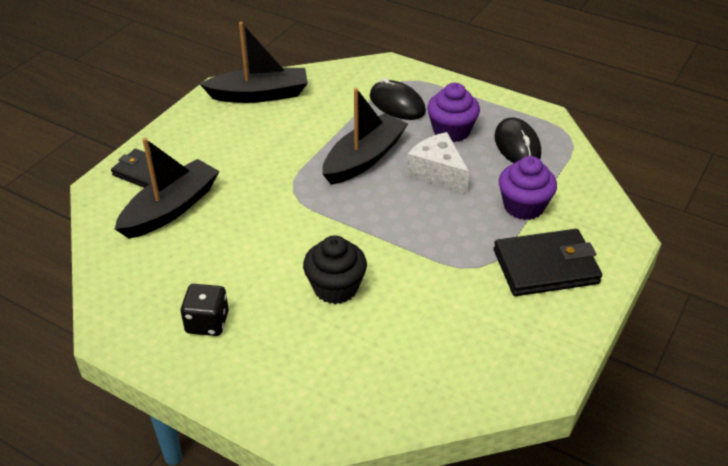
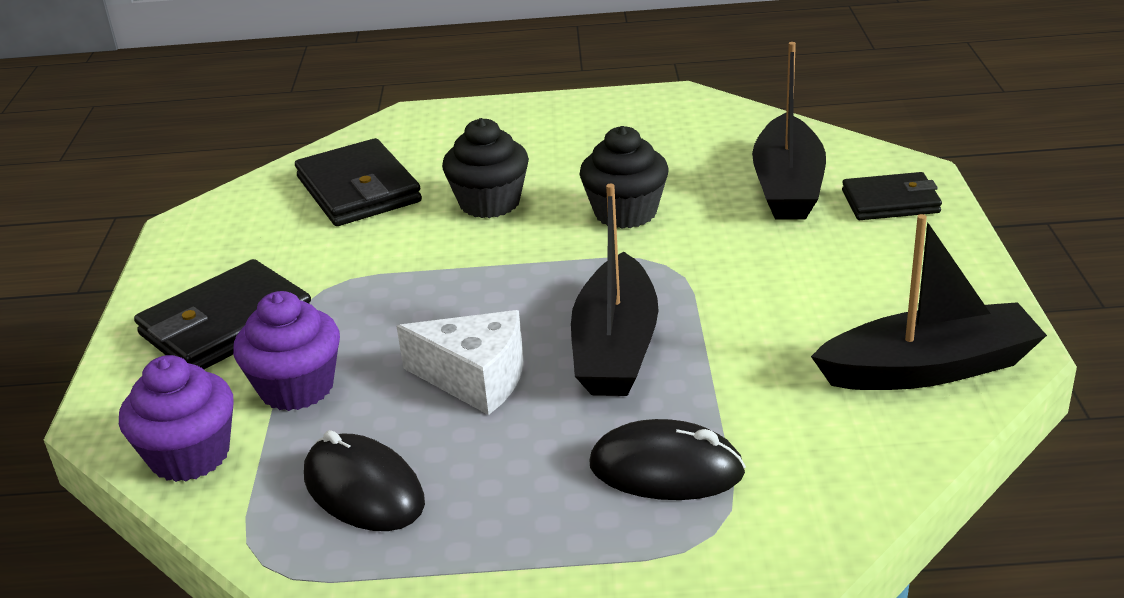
camera: 150 degrees right, 10 degrees down
(207, 323) = (594, 132): black dice -> none
(259, 95) = (929, 368): black boat -> black boat turned 150 degrees counterclockwise
(272, 236) = (625, 213): none -> black cupcake
(407, 352) = (358, 190): none -> black wallet
(451, 131) = (511, 462): purple cupcake -> purple cupcake (190, 456)

